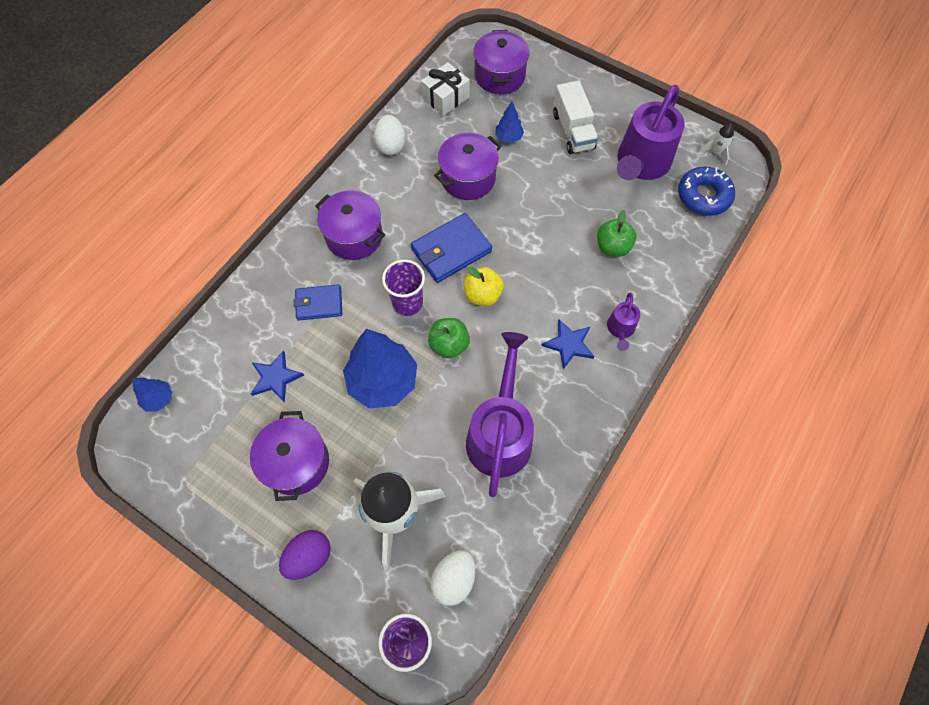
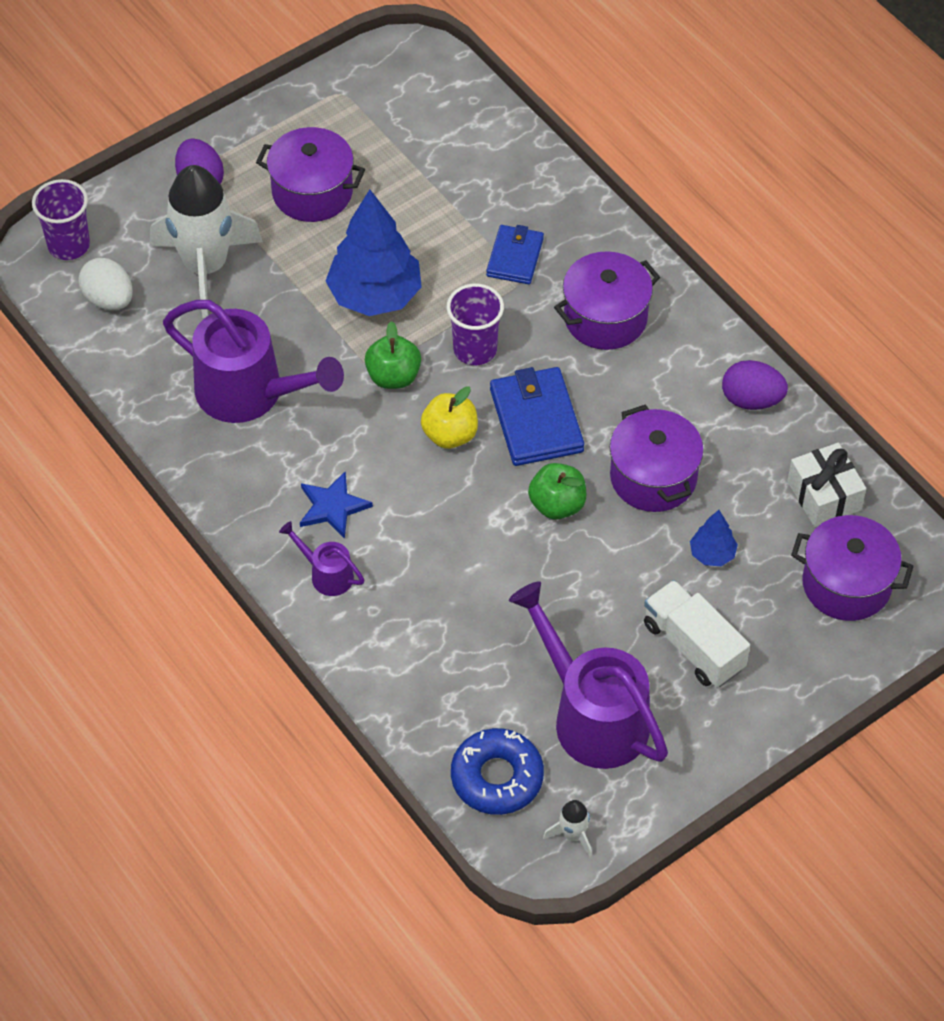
camera: 110 degrees right, 10 degrees down
(158, 399) = (453, 84): blue tree -> none
(275, 378) = (429, 194): blue star -> none
(391, 146) = (751, 400): white egg -> purple egg
(573, 131) = (693, 646): white truck -> white truck turned 45 degrees clockwise
(612, 247) = (459, 616): green apple -> green apple (557, 505)

